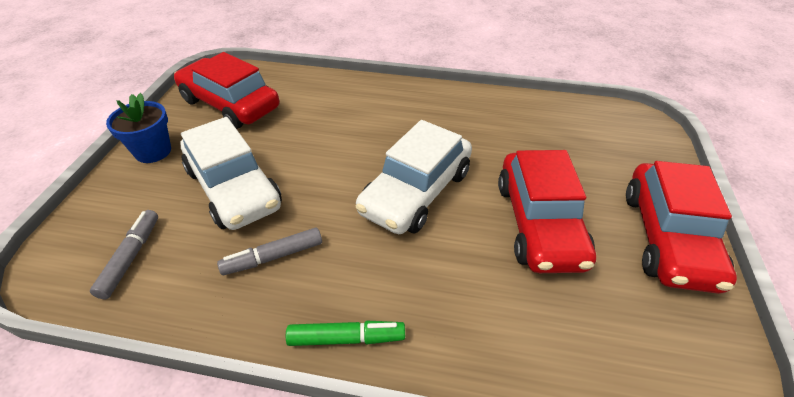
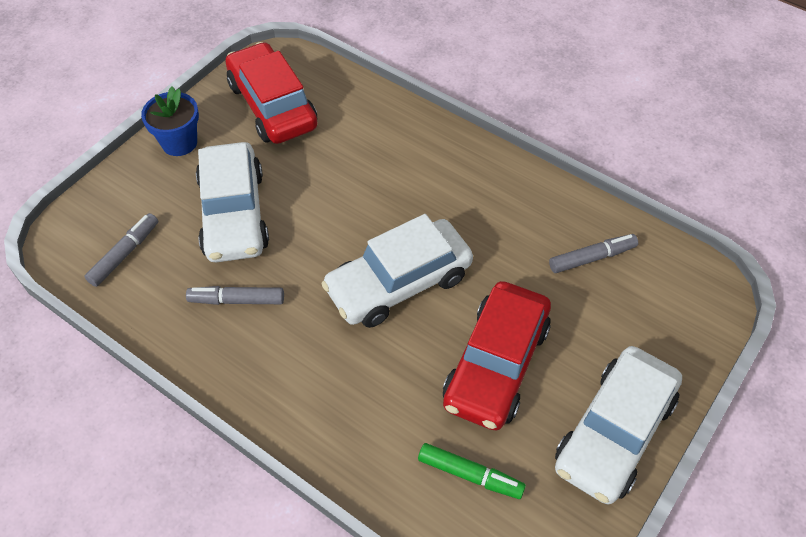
camera: 25 degrees right, 10 degrees up
(346, 338) = (260, 398): green marker -> green marker (470, 474)
(548, 128) = (592, 258): none -> grey marker
(668, 238) = (614, 432): red car -> white car

